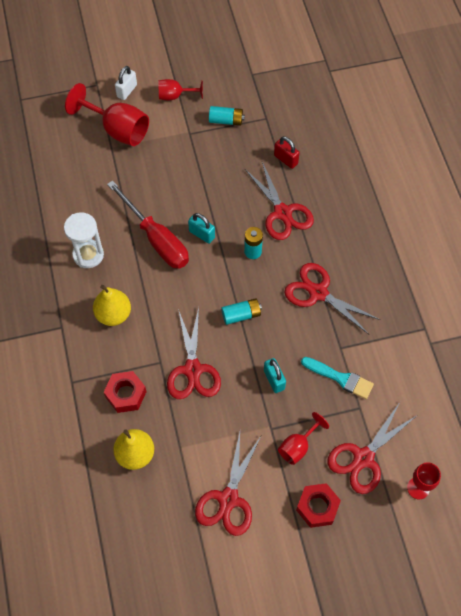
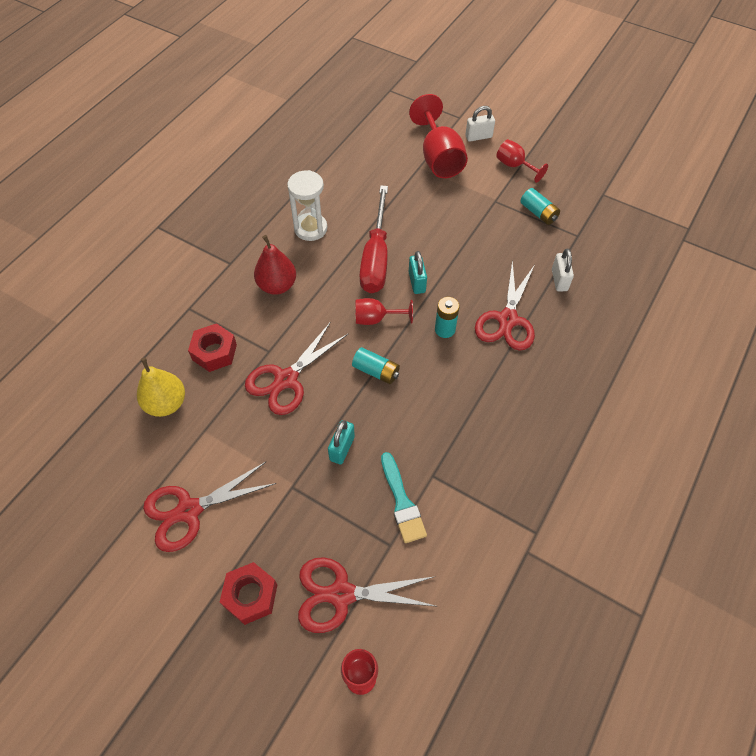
camera: 45 degrees right, 5 degrees down
(113, 314) = (277, 285): yellow pear -> red pear
(286, 159) = (559, 280): red padlock -> white padlock
(298, 446) = (296, 524): red goblet -> red goblet (376, 319)
(318, 293) = (465, 411): red scissors -> none

